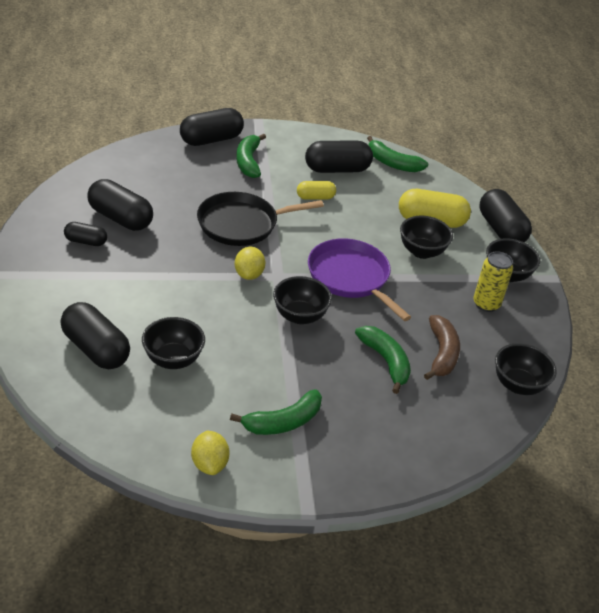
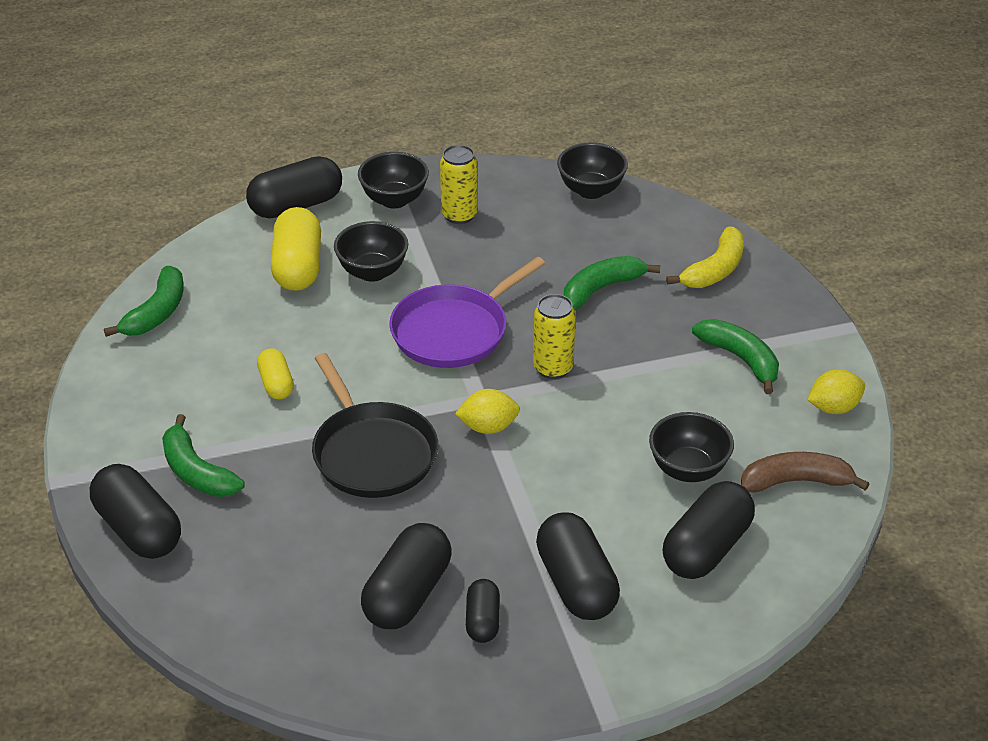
camera: 95 degrees left, 0 degrees up
(248, 162) = (197, 472): green banana -> green banana turned 60 degrees clockwise
(299, 316) = (553, 368): black bowl -> yellow can
(337, 169) = (191, 369): black capsule -> black capsule (576, 584)
(401, 437) = (714, 270): none -> yellow banana
(441, 353) = (566, 247): brown banana -> brown banana (796, 482)

